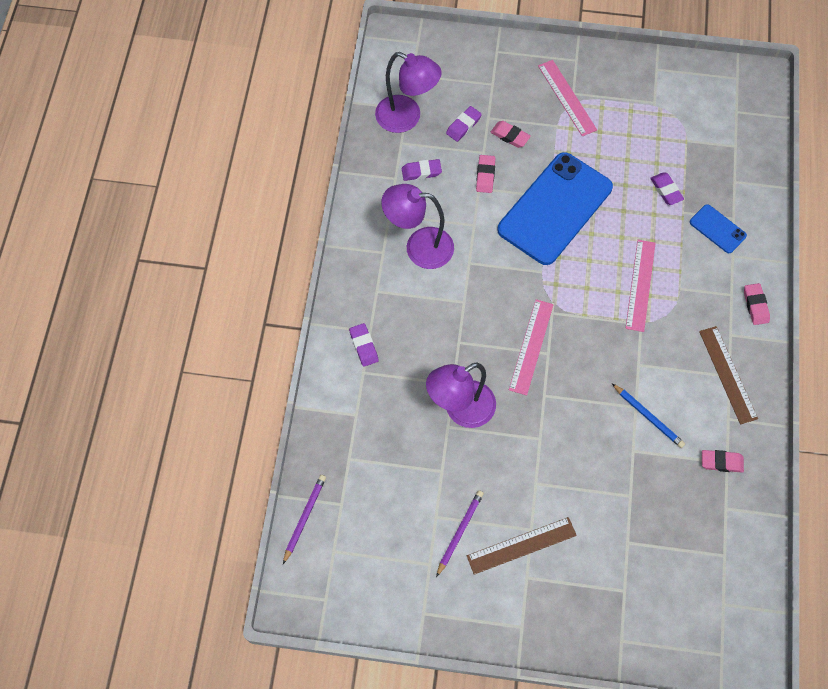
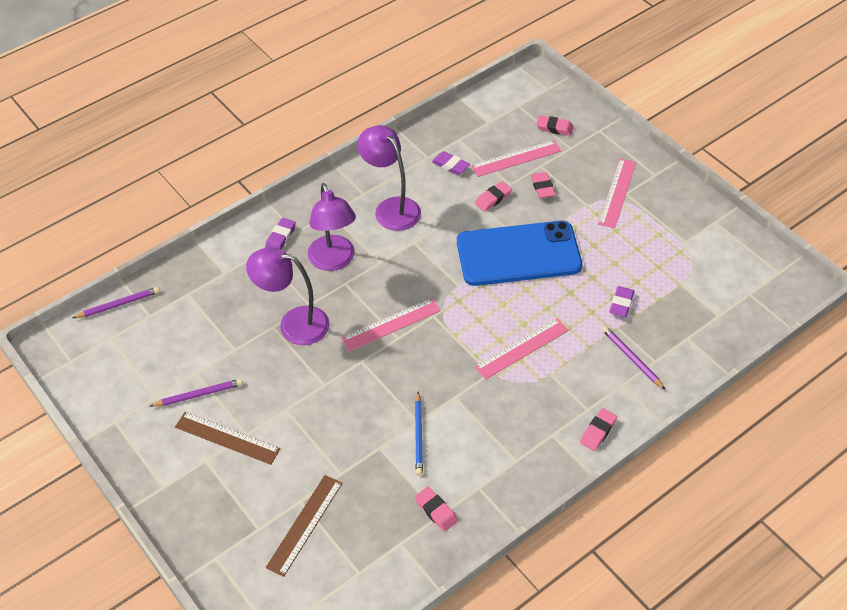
camera: 45 degrees right, 15 degrees down
(407, 118) = (481, 128): purple lamp -> purple lamp (334, 261)
(462, 75) = (554, 128): none -> pink eraser
(463, 126) = (516, 158): purple eraser -> pink ruler
(717, 229) = (631, 358): blue phone -> purple pencil
(727, 374) = (515, 458): brown ruler -> brown ruler (304, 524)

